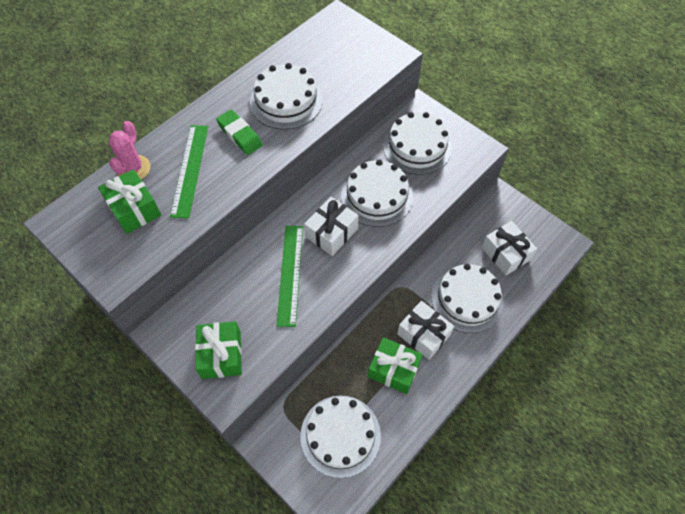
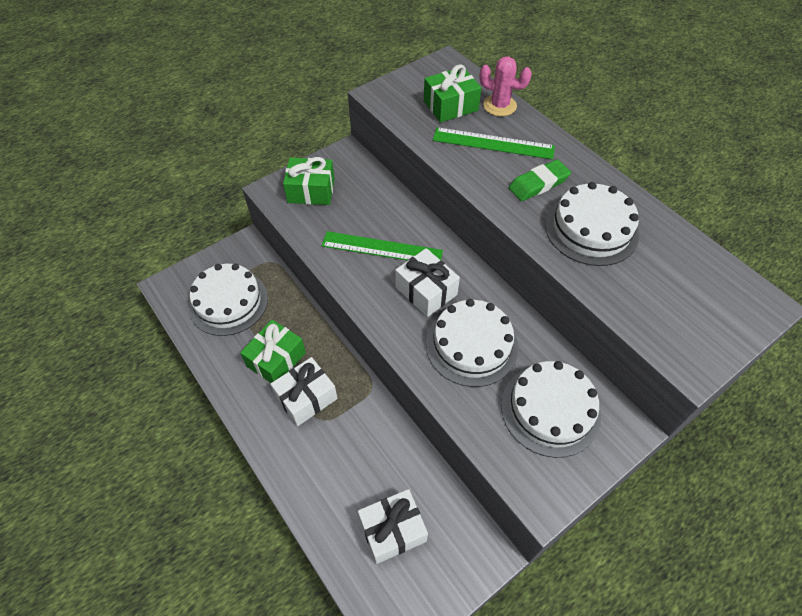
camera: 100 degrees right, 5 degrees down
(467, 299) = (338, 458): white cake -> none

